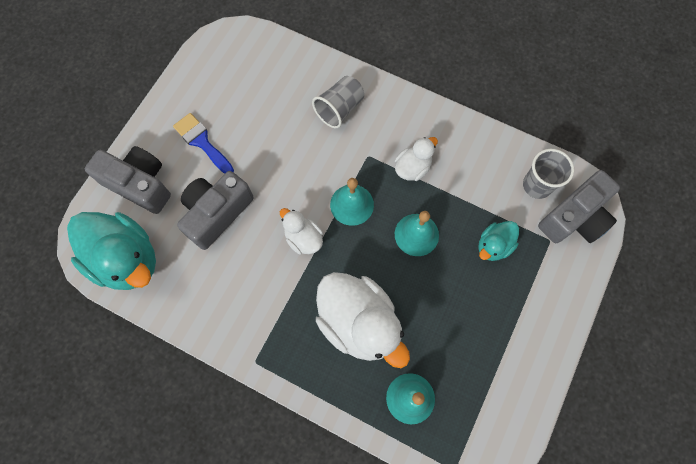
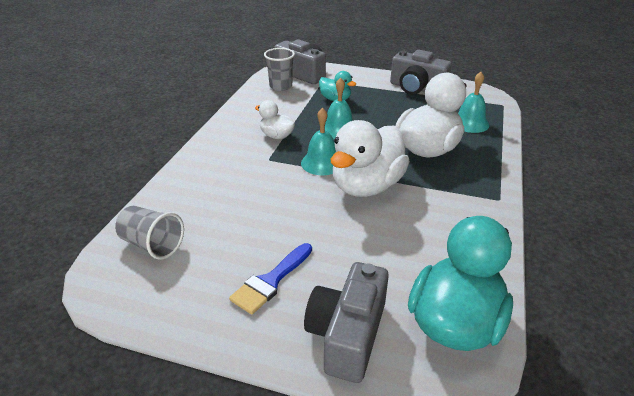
camera: 100 degrees left, 35 degrees down
(217, 213) = (362, 250): grey camera -> grey camera (416, 88)
(303, 238) = (366, 186): white duck -> white duck, size x1.97
(339, 109) = (217, 180): grey cup -> grey cup (152, 245)

